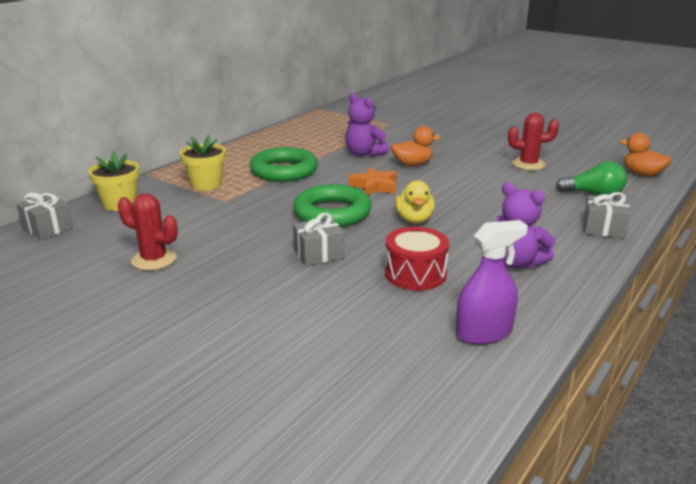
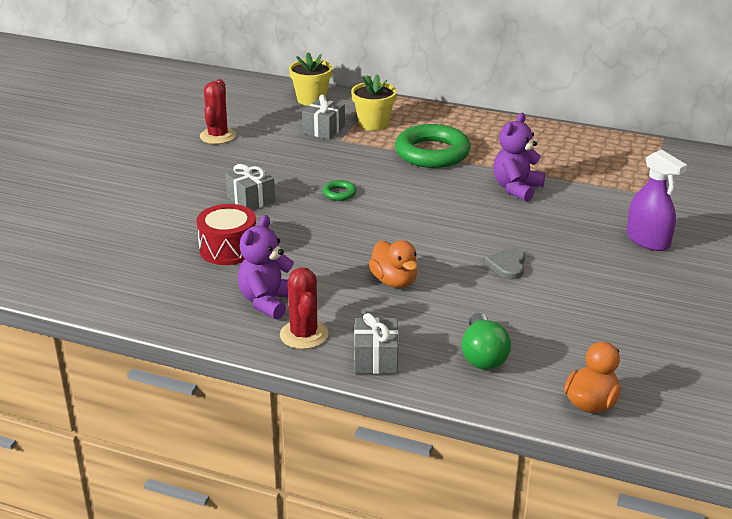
camera: 75 degrees right, 5 degrees up
(48, 228) = (255, 86): grey gift -> grey gift (324, 130)
(332, 213) = (339, 193): green ring -> green ring, size x0.42
(374, 186) = (420, 207): orange star -> none
(412, 164) = (503, 222): orange duck -> orange duck (394, 281)
(414, 220) = (344, 238): yellow duck -> none
(475, 171) = (507, 265): none -> grey heart
(484, 333) = (137, 289): purple spray bottle -> purple spray bottle (648, 240)
(528, 164) = (562, 304): red cactus -> red cactus (304, 335)

